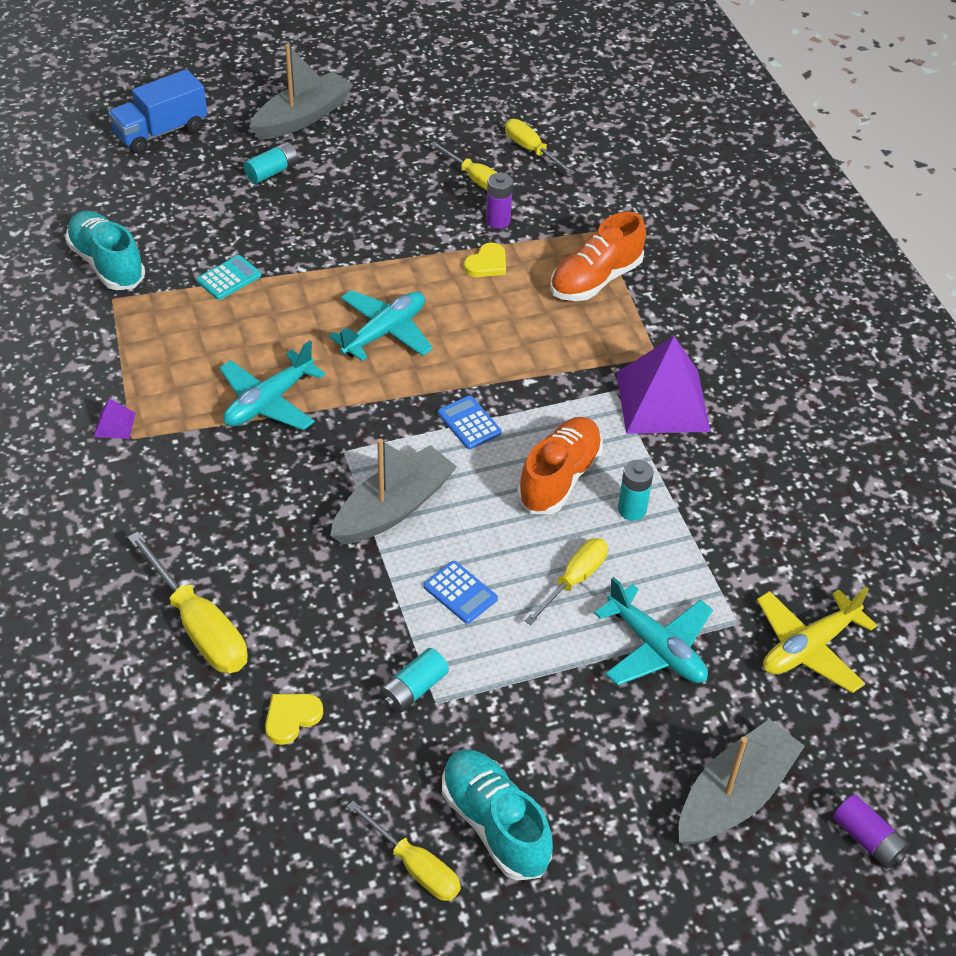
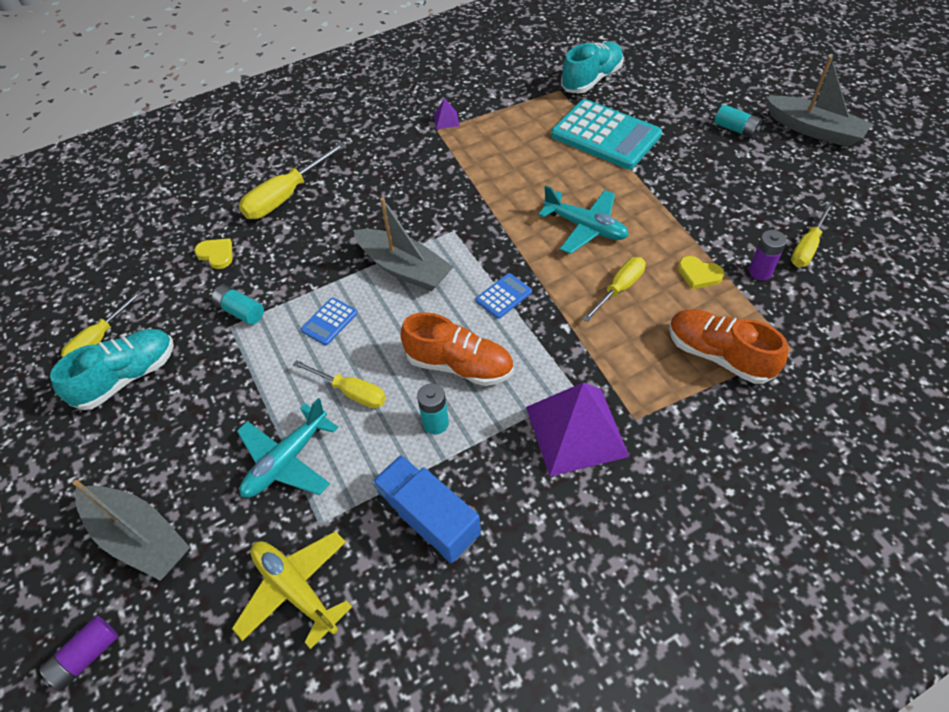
camera: 85 degrees right, 5 degrees up
(161, 132) = (743, 67): blue truck -> blue truck (428, 518)
(229, 278) = (605, 135): turquoise calculator -> turquoise calculator, size x2.25
(269, 402) = (489, 182): turquoise plane -> none
(531, 150) = (877, 278): yellow screwdriver -> yellow screwdriver (619, 289)

